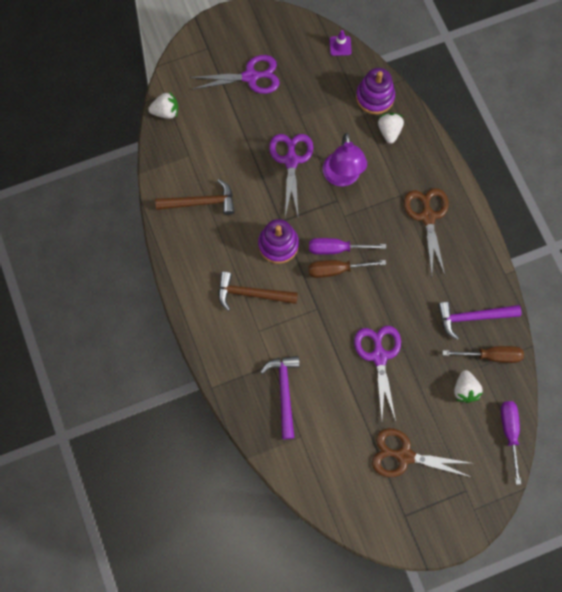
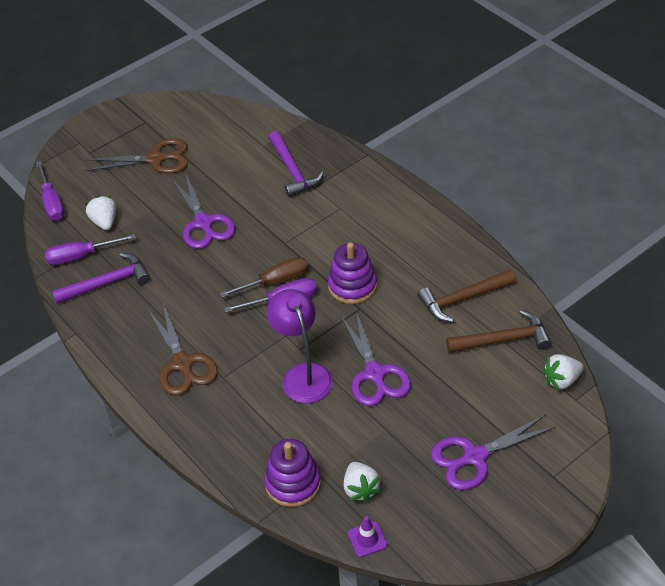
camera: 165 degrees right, 25 degrees down
(251, 294) = (362, 235): brown hammer -> brown hammer (503, 340)
(389, 131) = (259, 445): white strawberry -> white strawberry (360, 489)
(491, 356) = (80, 256): brown screwdriver -> purple screwdriver

